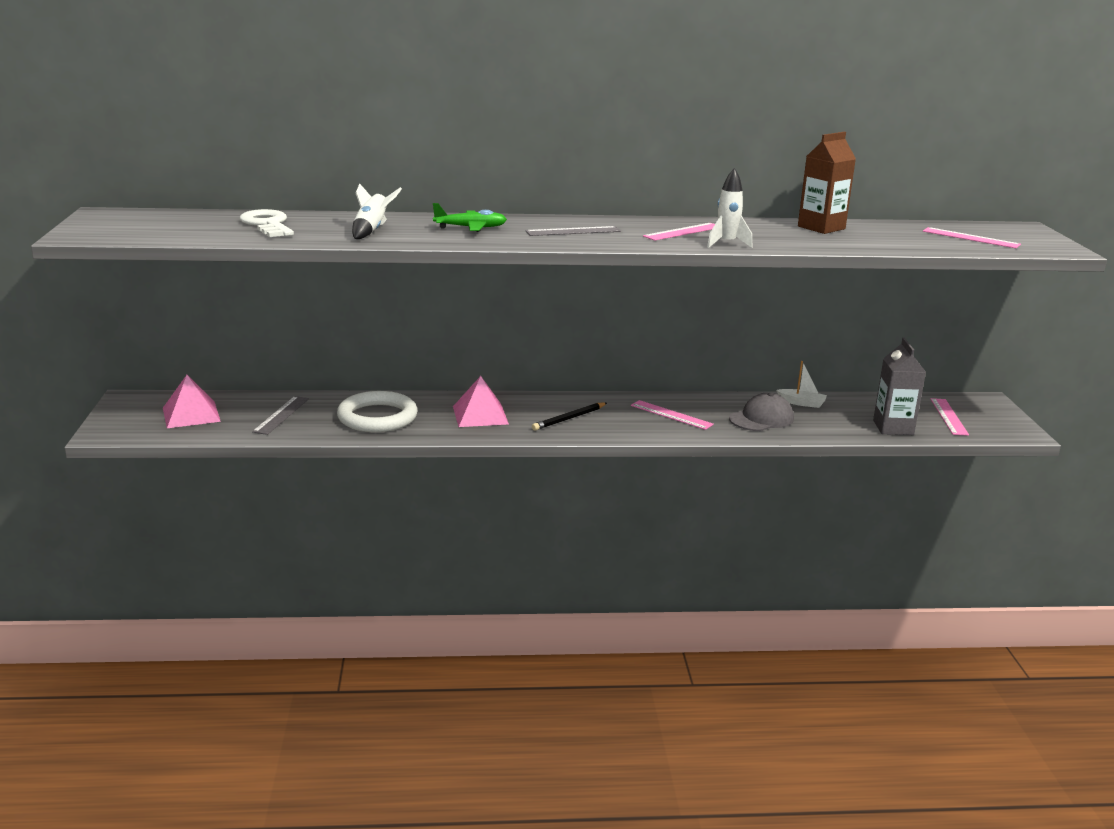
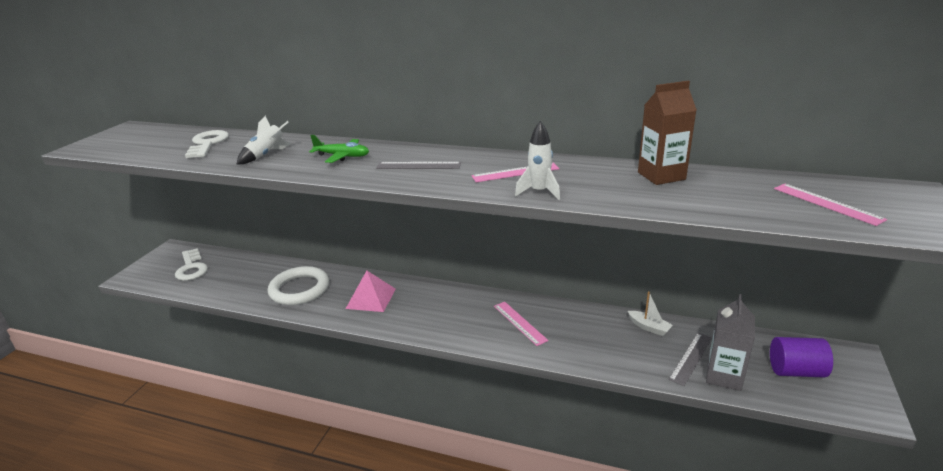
camera: 25 degrees right, 5 degrees up
(191, 414) = (191, 268): pink pyramid -> white key
(281, 415) = (242, 277): grey ruler -> grey ruler (691, 358)
(569, 418) = (433, 313): black pencil -> none
(761, 418) = (597, 341): grey cap -> none
(949, 416) = (796, 371): pink ruler -> purple cylinder

